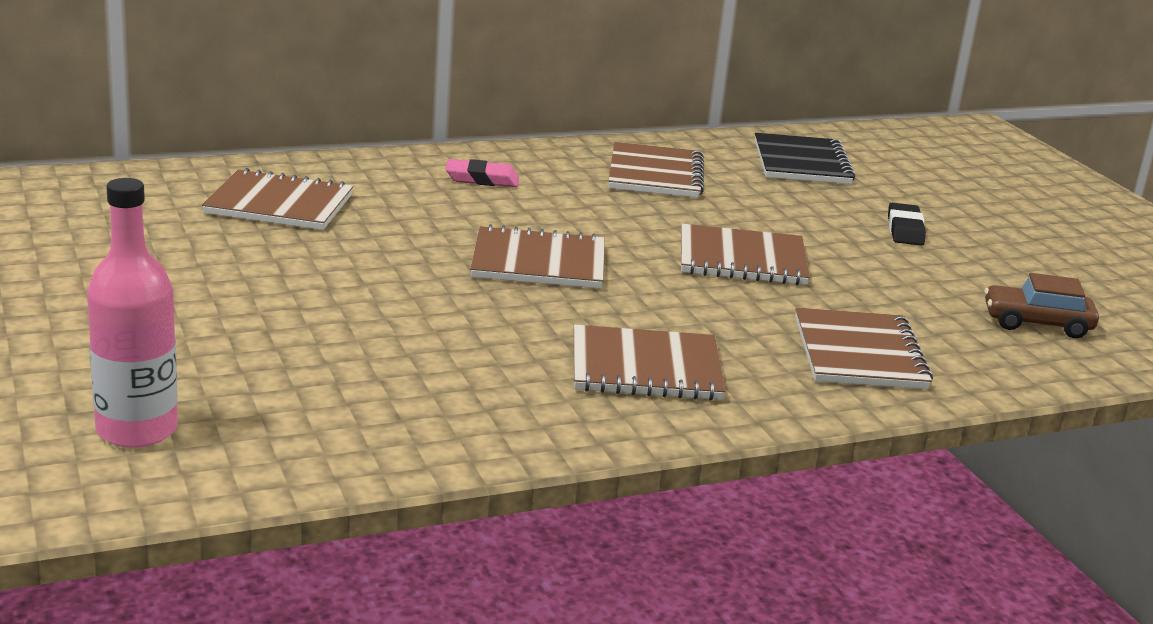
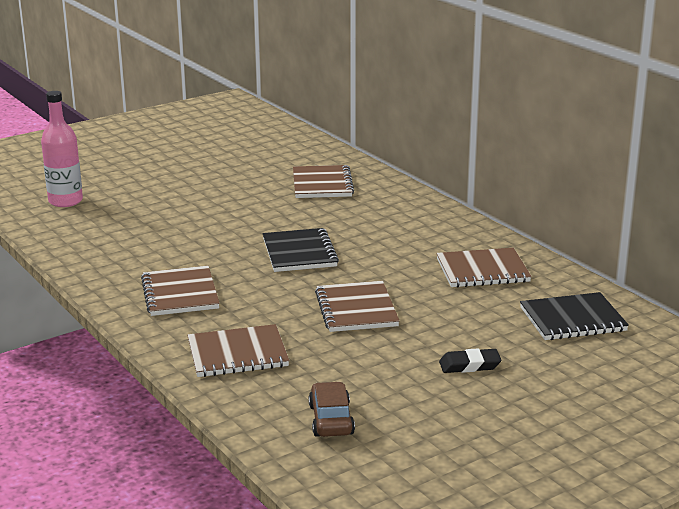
camera: 80 degrees right, 0 degrees up
(482, 179) = (413, 223): pink eraser -> none
(538, 262) = (299, 253): brown notebook -> black notebook

